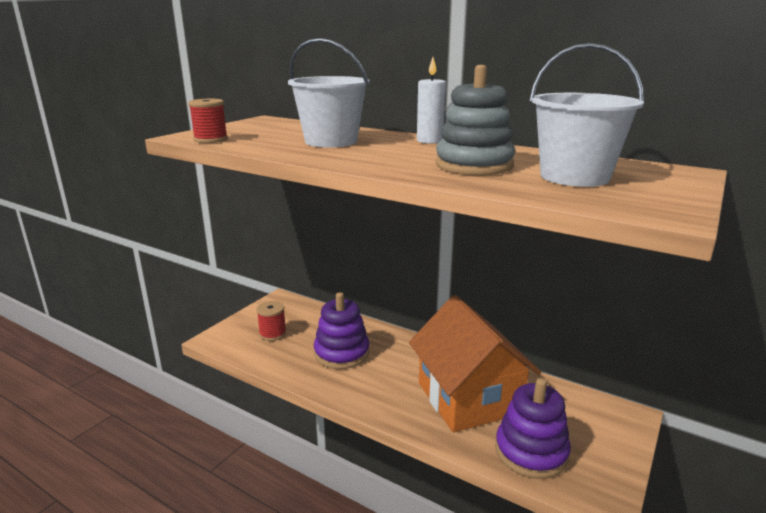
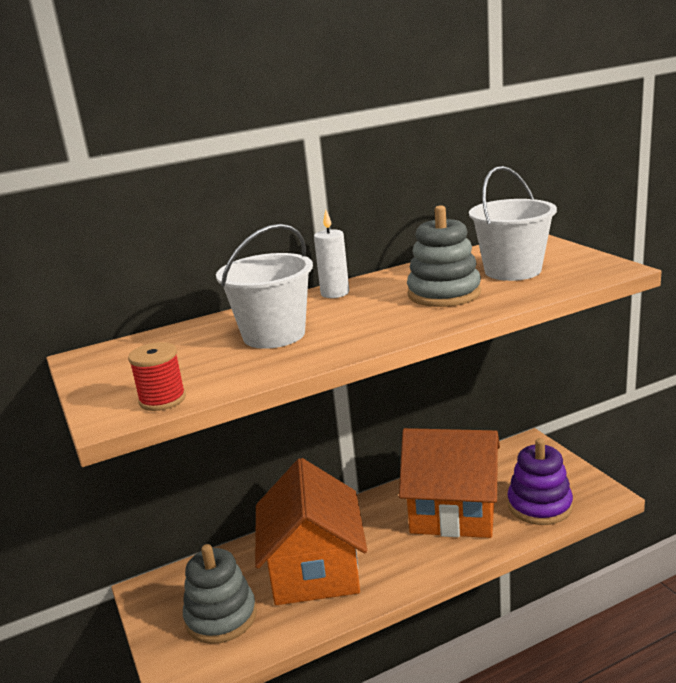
camera: 55 degrees left, 0 degrees up
(272, 334) = (221, 617): red spool -> grey stacking toy
(341, 353) = (314, 570): purple stacking toy -> orange house

